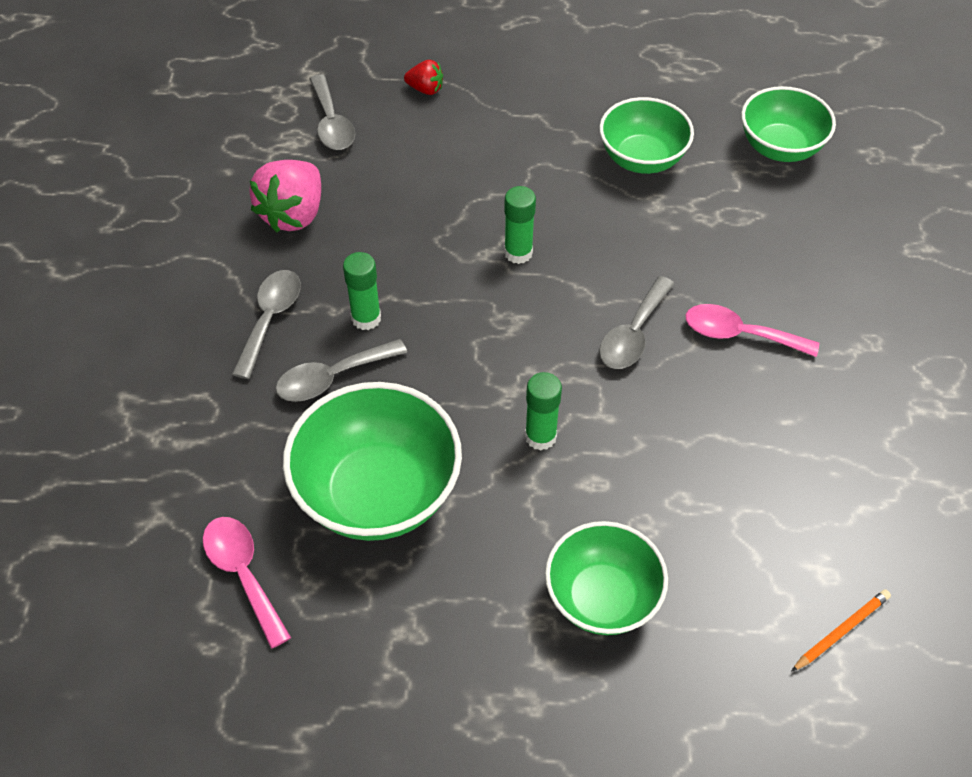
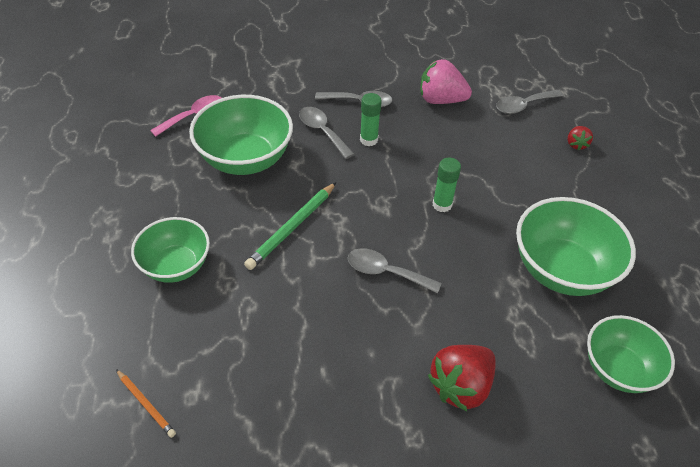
camera: 80 degrees right, 5 degrees down
(540, 437) = (292, 228): green glue stick -> green pencil
(642, 159) = (561, 270): green bowl -> green bowl, size x1.51
(739, 334) = (400, 339): pink spoon -> none
(805, 287) = (460, 386): none -> red strawberry

